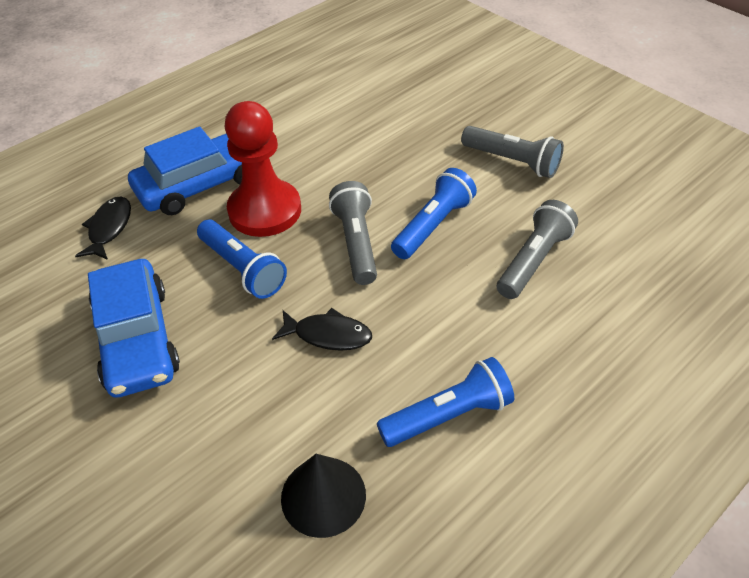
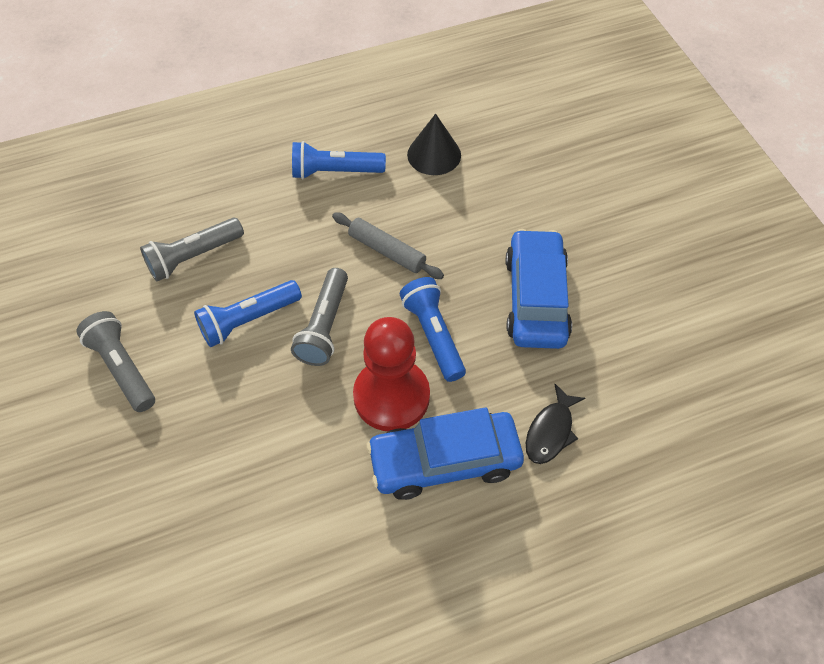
camera: 160 degrees left, 10 degrees up
(328, 335) = (387, 251): black fish -> grey rolling pin

